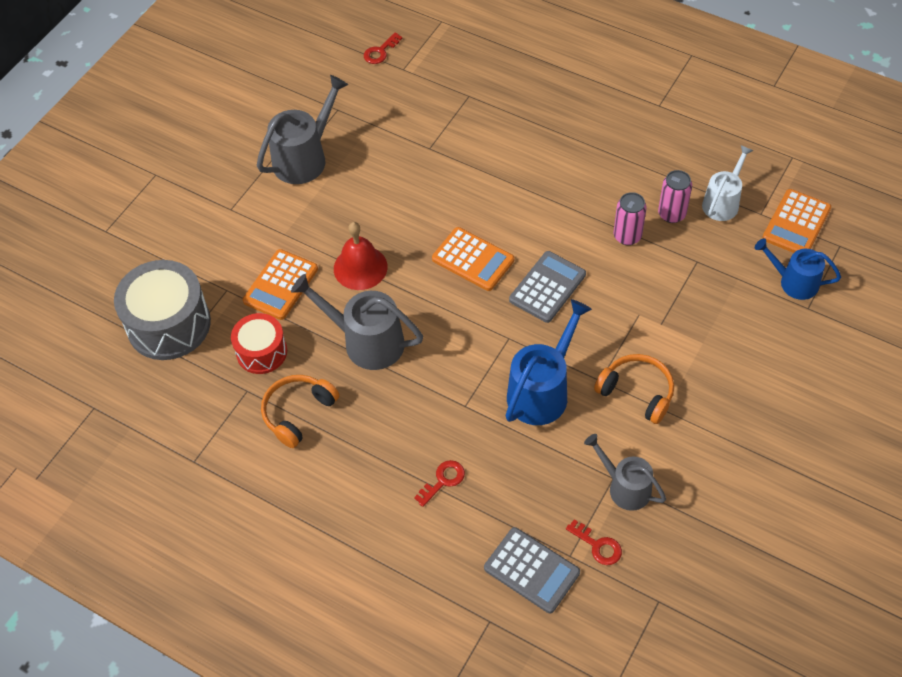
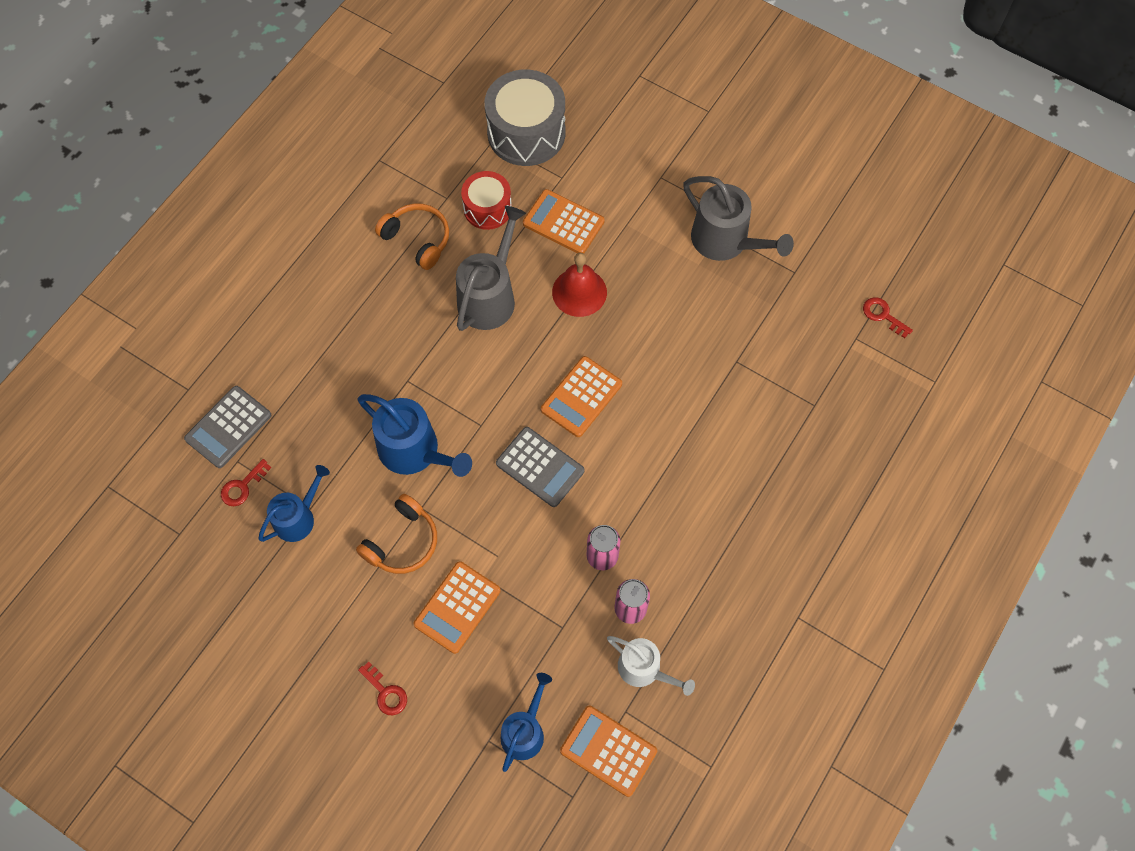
camera: 90 degrees right, 10 degrees up
(443, 480) = (330, 358): red key -> red key (385, 692)
(625, 487) = (298, 518): grey watering can -> blue watering can
(693, 341) = (457, 607): none -> orange calculator

